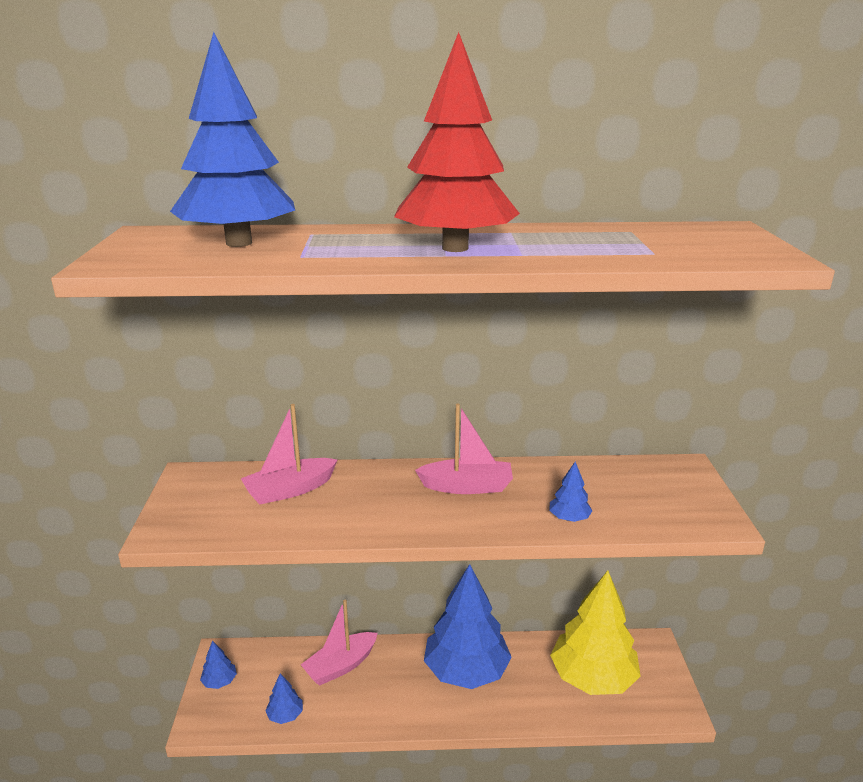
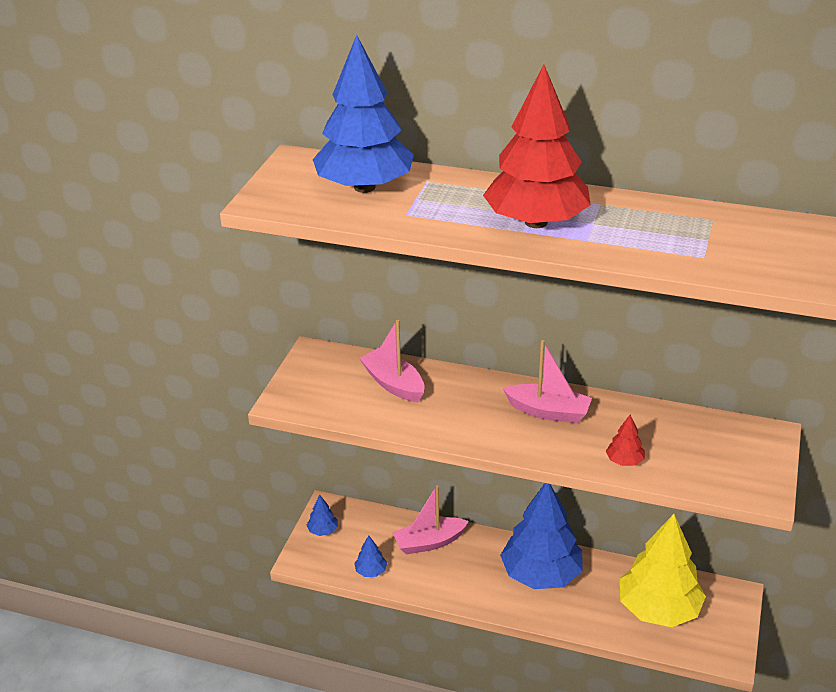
camera: 20 degrees right, 10 degrees up
(290, 490) = (393, 384): pink boat -> pink boat turned 60 degrees clockwise
(569, 518) = (624, 461): blue tree -> red tree

